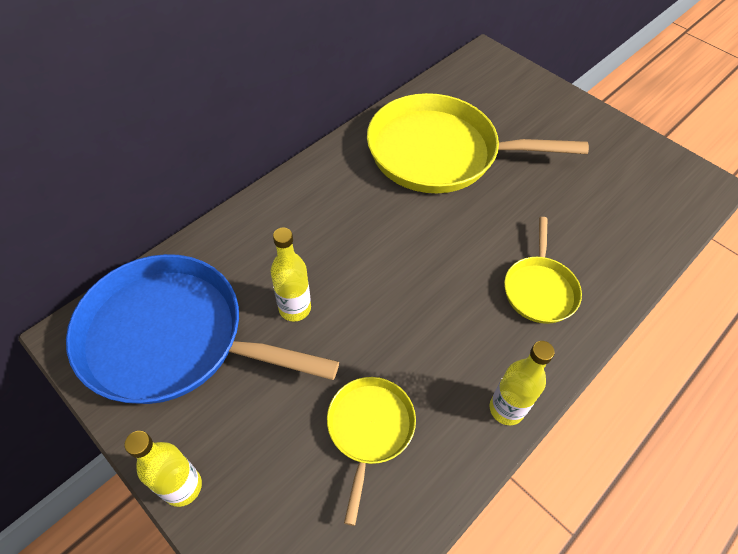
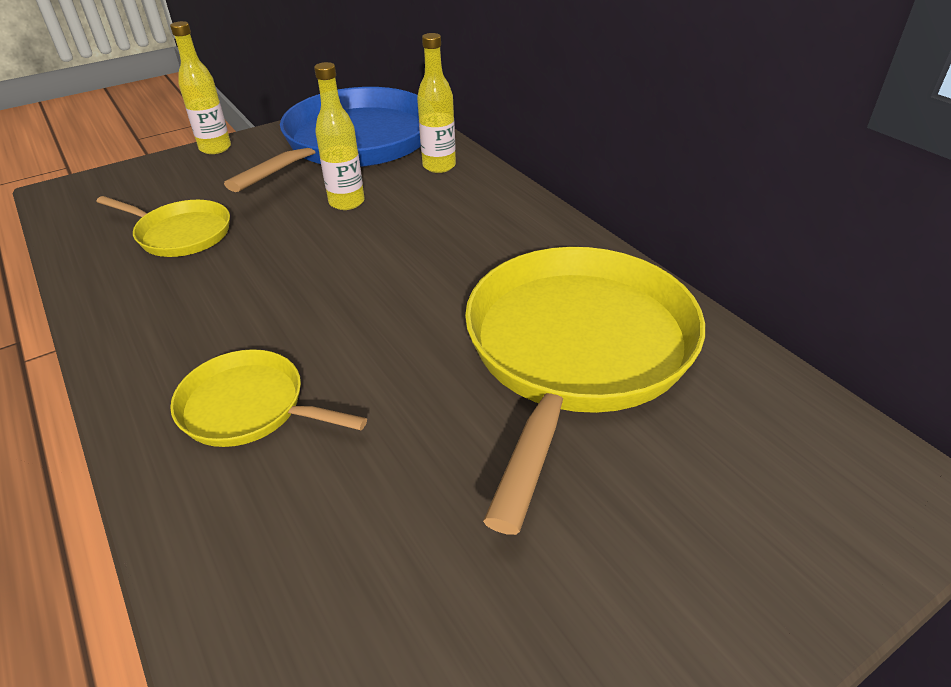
camera: 105 degrees right, 15 degrees down
(506, 409) = (114, 330): yellow bottle -> yellow bottle (439, 166)

